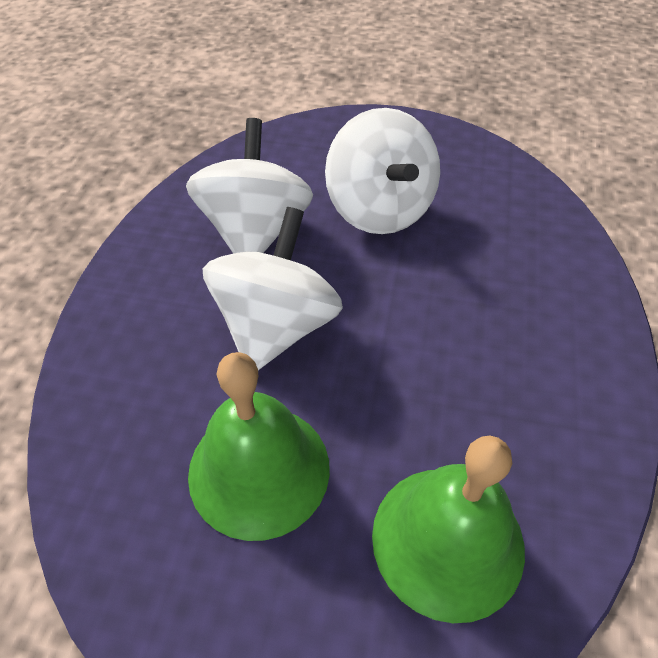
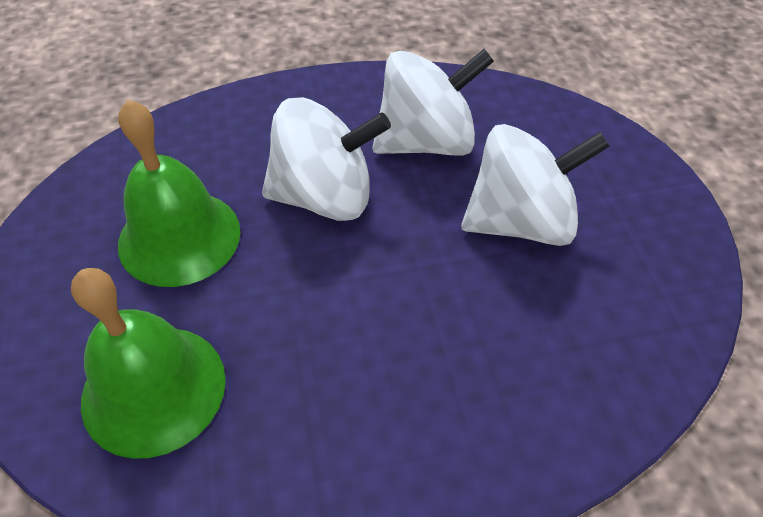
camera: 65 degrees right, 0 degrees up
(379, 209) = (520, 221): white spinning top -> white spinning top turned 150 degrees counterclockwise

